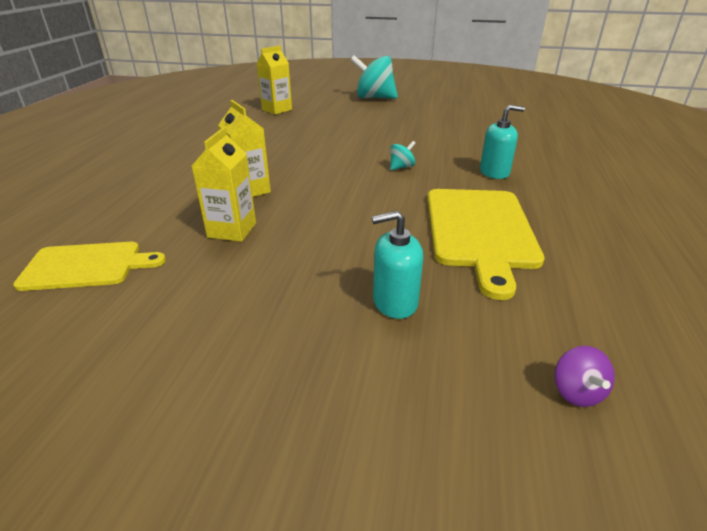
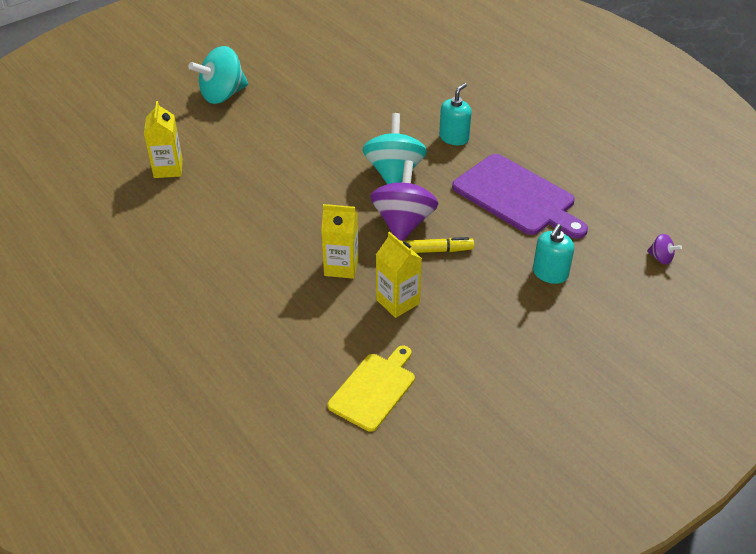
camera: 50 degrees left, 10 degrees up
(329, 220) = (434, 250): none -> yellow marker
(345, 193) = (403, 222): none -> purple spinning top
(401, 167) = (394, 172): turquoise spinning top -> turquoise spinning top, size x2.26
(479, 231) = (517, 197): yellow cutting board -> purple cutting board

